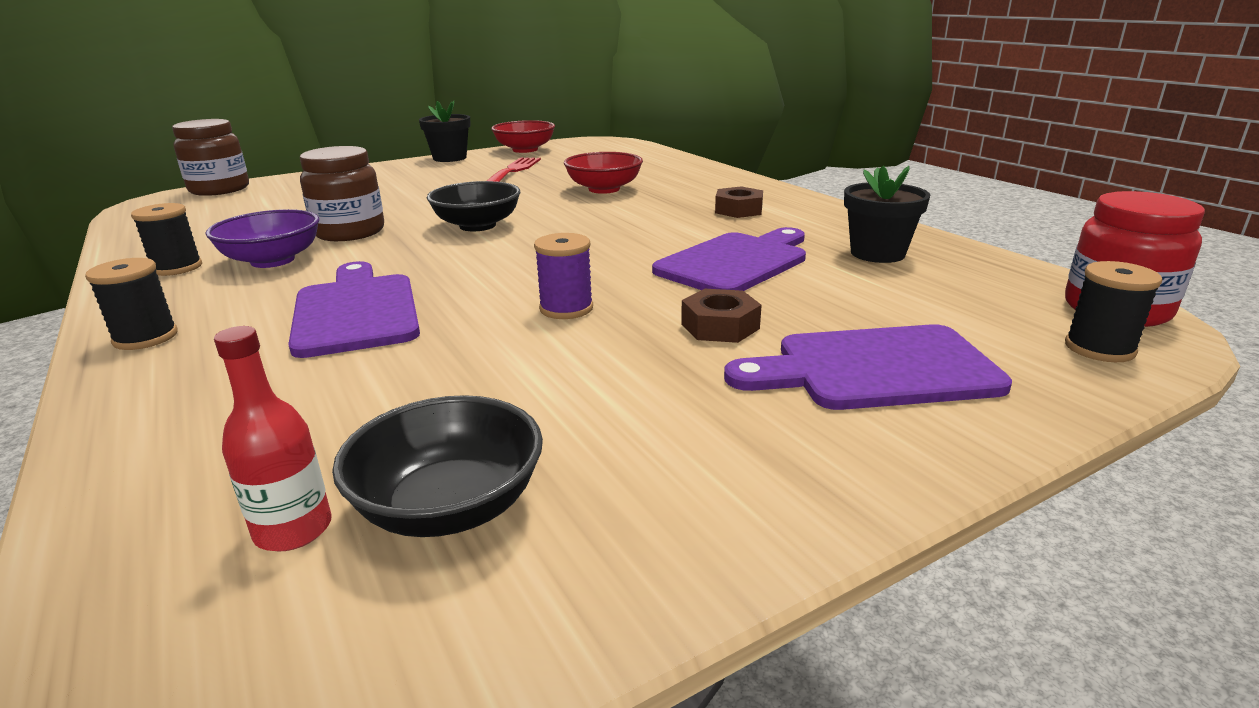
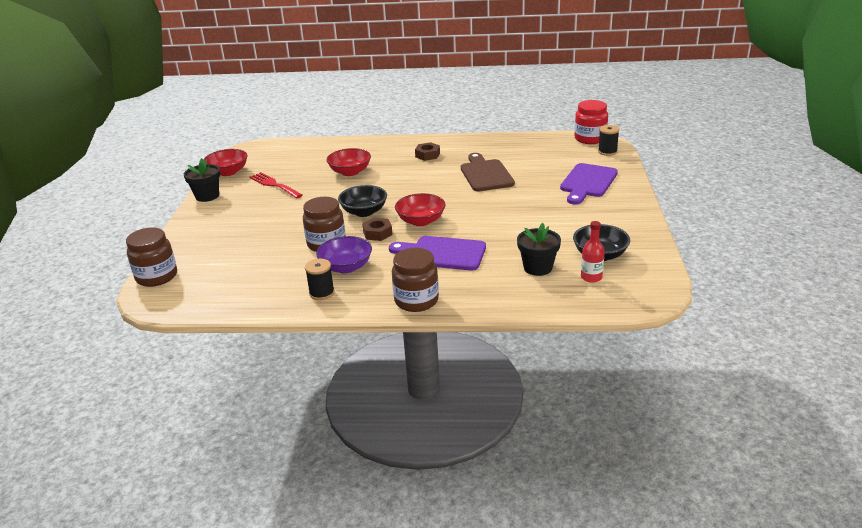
camera: 55 degrees left, 5 degrees up
(146, 338) = (416, 300): black spool -> brown jar
(478, 265) = (421, 221): none -> red bowl
(566, 308) = (491, 214): purple spool -> none
(720, 326) = (536, 193): brown nut -> brown nut (377, 233)
(736, 262) = (485, 174): purple cutting board -> brown cutting board
(877, 253) = (509, 150): black flower pot -> black flower pot (538, 268)

